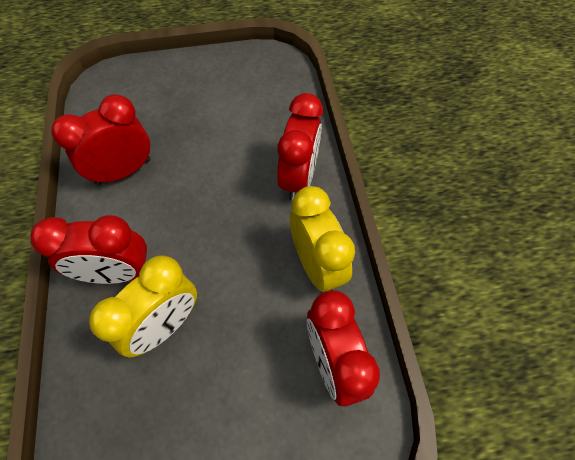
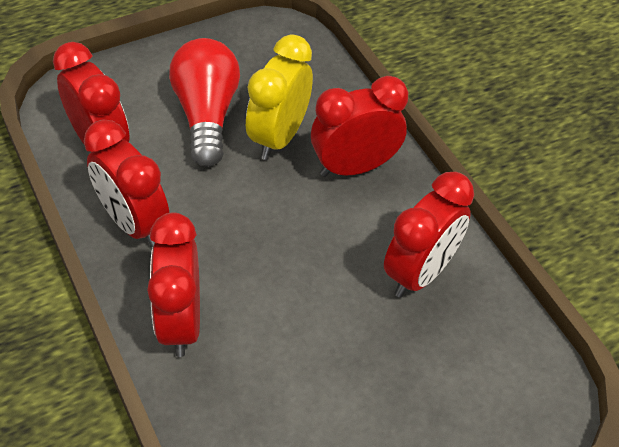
camera: 160 degrees right, 10 degrees down
(222, 374) = (207, 115): none -> red light bulb
(316, 265) = (134, 223): yellow clock -> red clock

